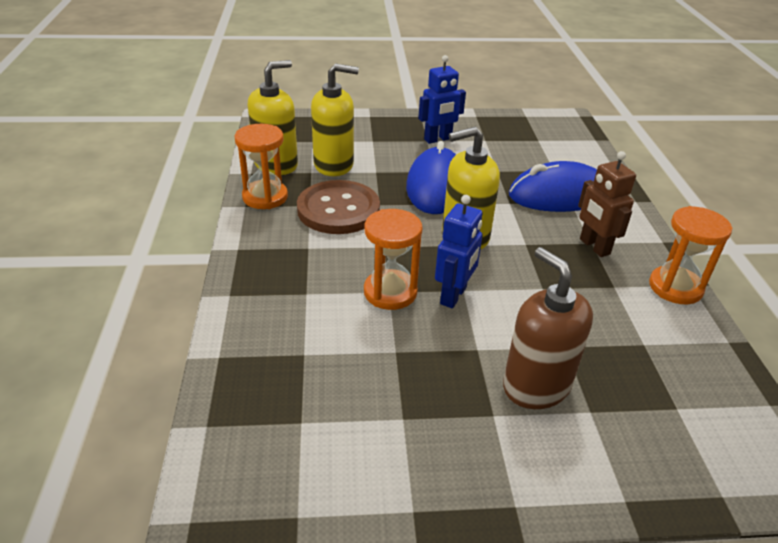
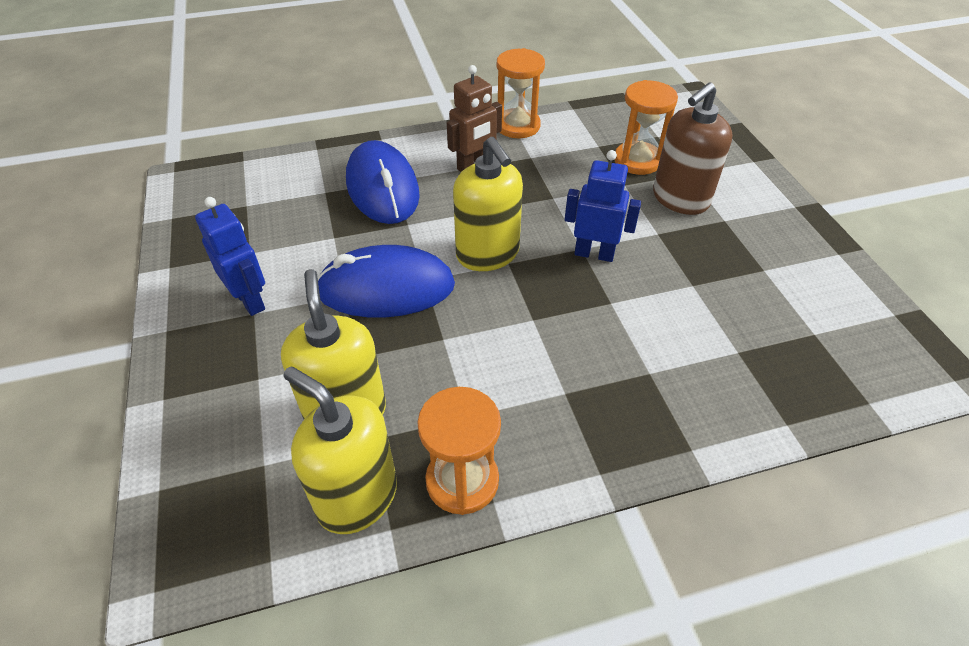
camera: 100 degrees left, 10 degrees up
(338, 210) = (470, 379): brown button -> none
(390, 292) = (612, 301): orange hourglass -> orange hourglass (637, 161)

